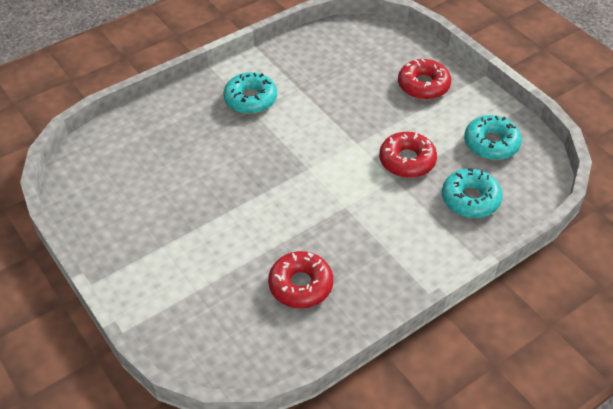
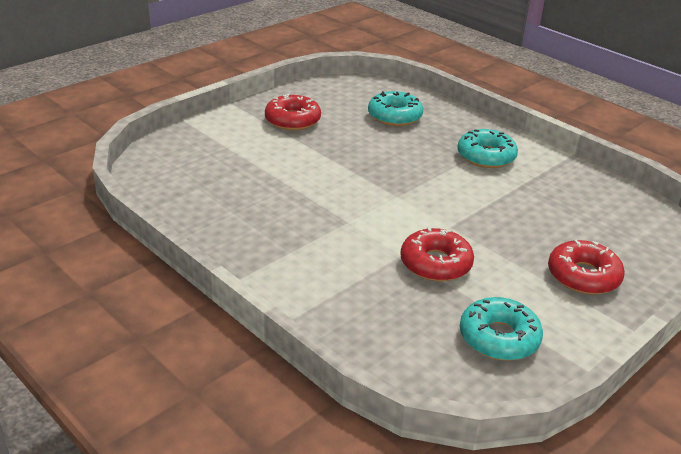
camera: 80 degrees right, 15 degrees down
(300, 285) = (237, 199): red donut -> red donut (292, 120)
(470, 199) = (387, 316): turquoise donut -> turquoise donut (394, 116)

